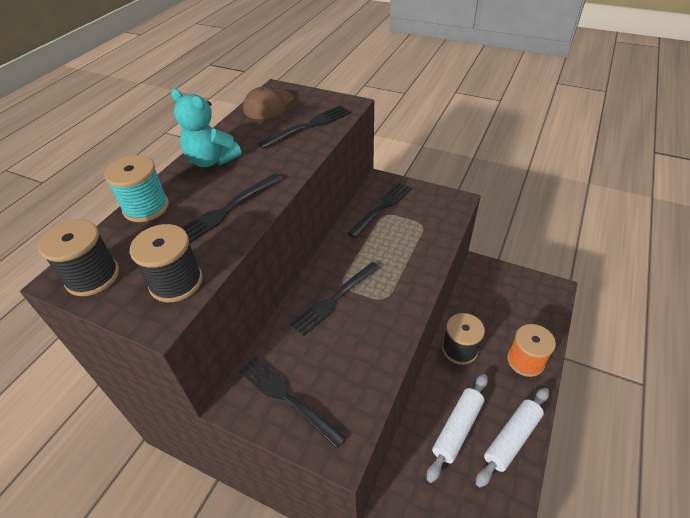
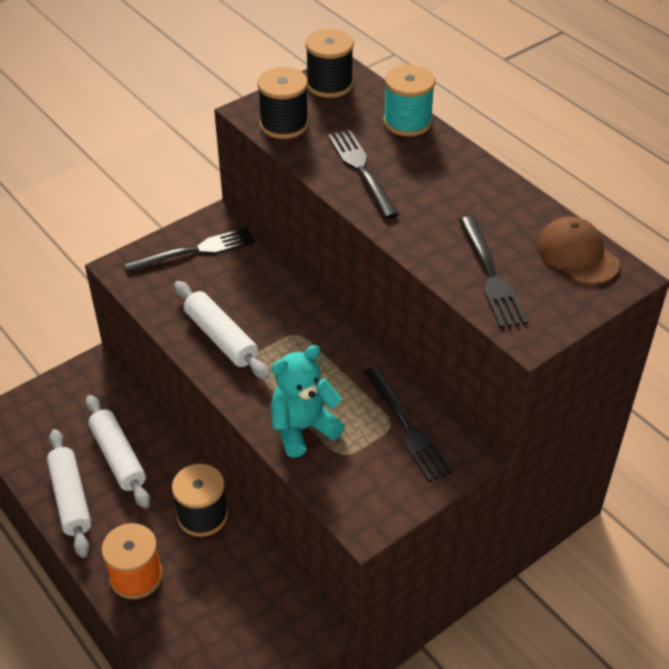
camera: 115 degrees right, 0 degrees up
(211, 160) = (464, 177): turquoise teddy bear -> turquoise teddy bear (303, 428)
(334, 299) = (280, 319): black fork -> none
(376, 325) = (221, 338): none -> white rolling pin

